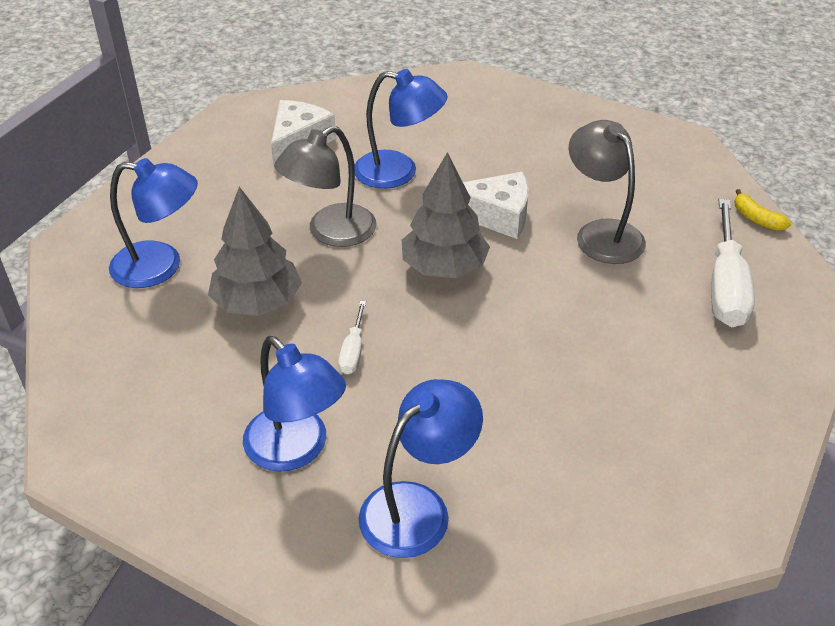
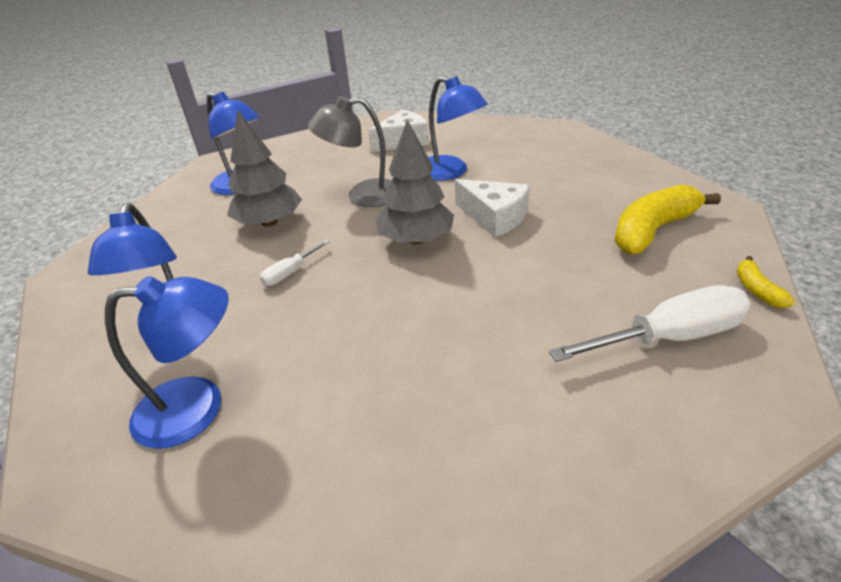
camera: 35 degrees right, 5 degrees down
(601, 233) = (574, 255): grey lamp -> none
(645, 185) = (652, 230): none -> yellow banana
(725, 286) = (667, 337): white screwdriver -> white screwdriver turned 150 degrees counterclockwise

